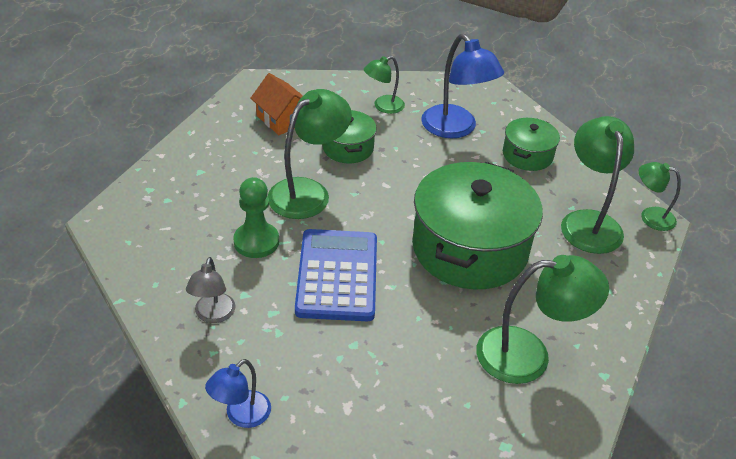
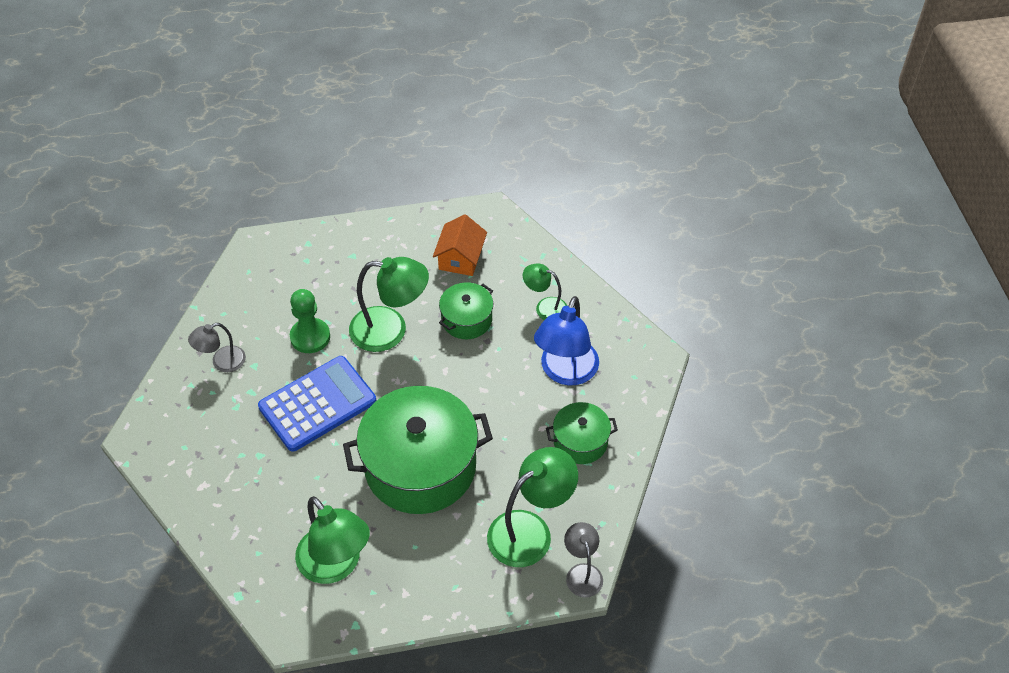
camera: 55 degrees right, 10 degrees up
(241, 416) = (152, 435): blue lamp -> none
(650, 216) = (582, 572): green lamp -> grey lamp

